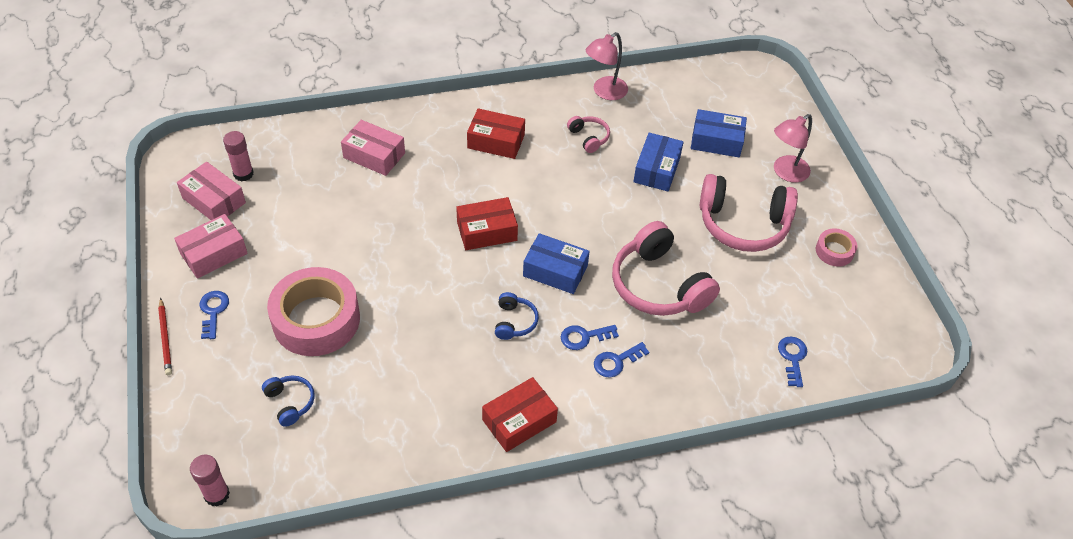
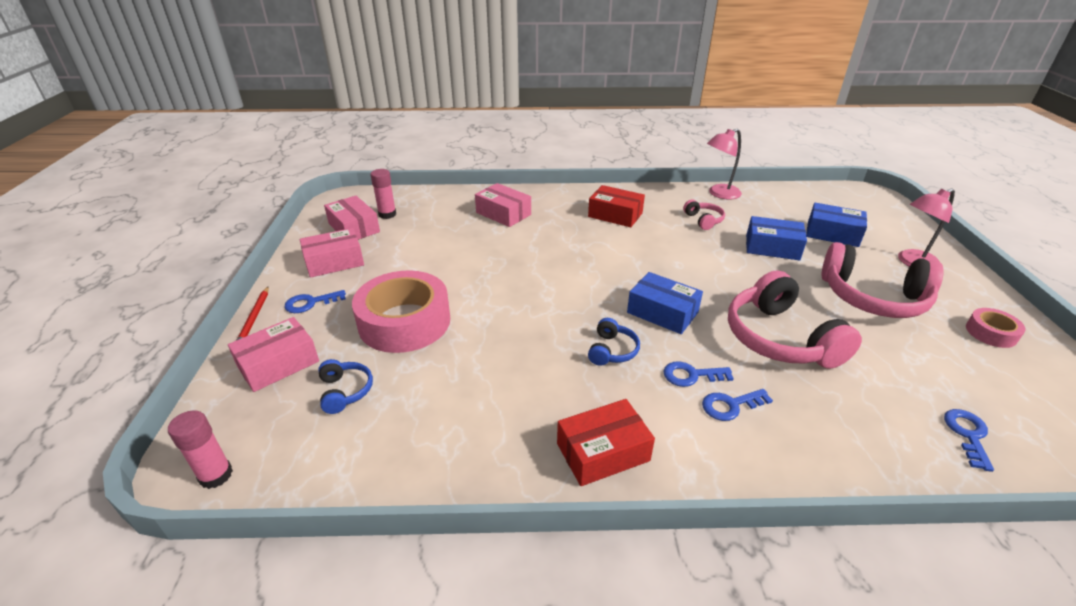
camera: 15 degrees right, 15 degrees down
(213, 311) = (310, 303): blue key -> blue key turned 120 degrees counterclockwise
(216, 385) = (278, 364): none -> pink box
(487, 231) = (595, 274): red box -> none
(657, 169) = (772, 247): blue box -> blue box turned 75 degrees clockwise

